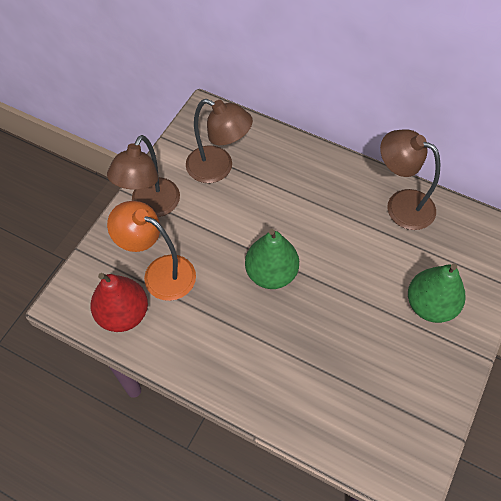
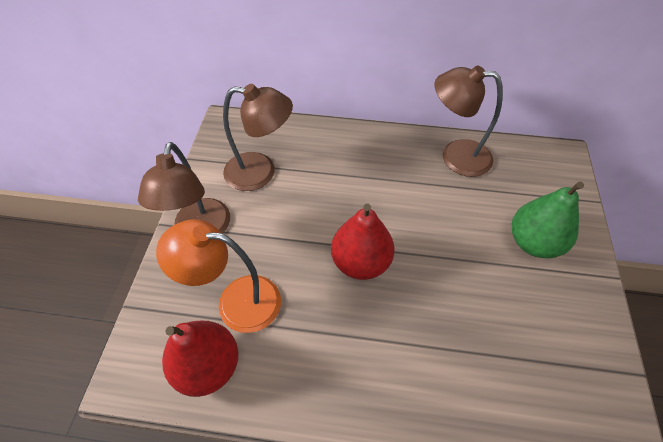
camera: 20 degrees left, 5 degrees down
(271, 273) = (361, 262): green pear -> red pear

